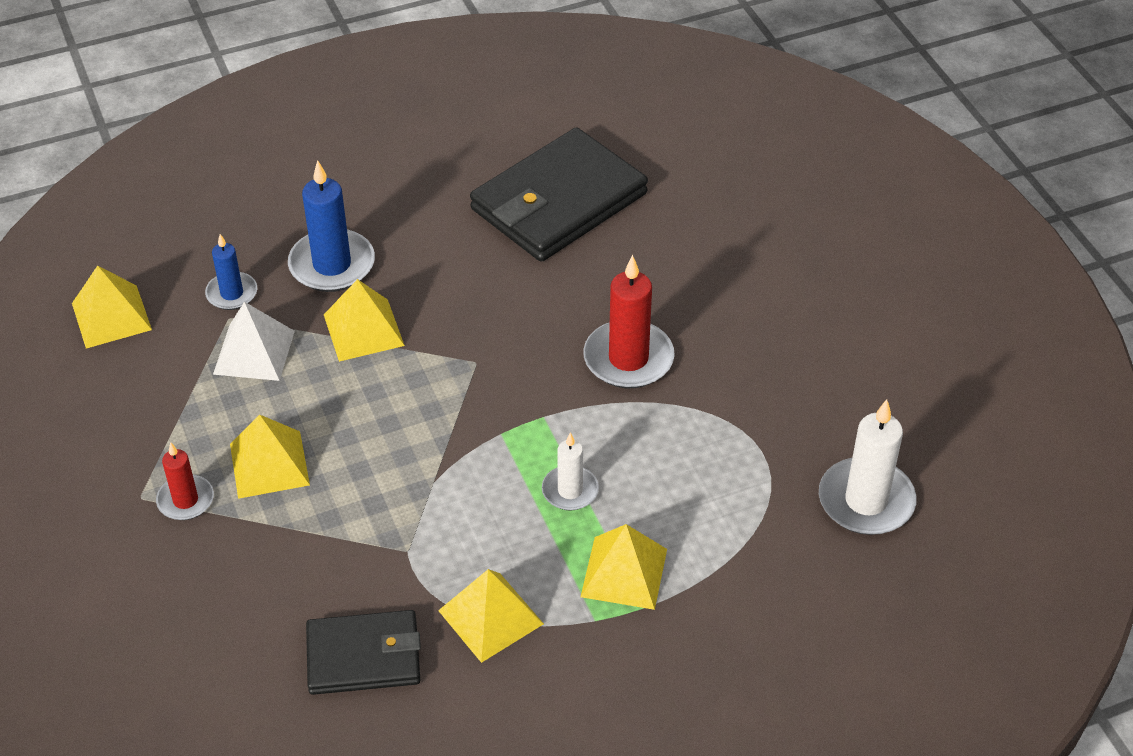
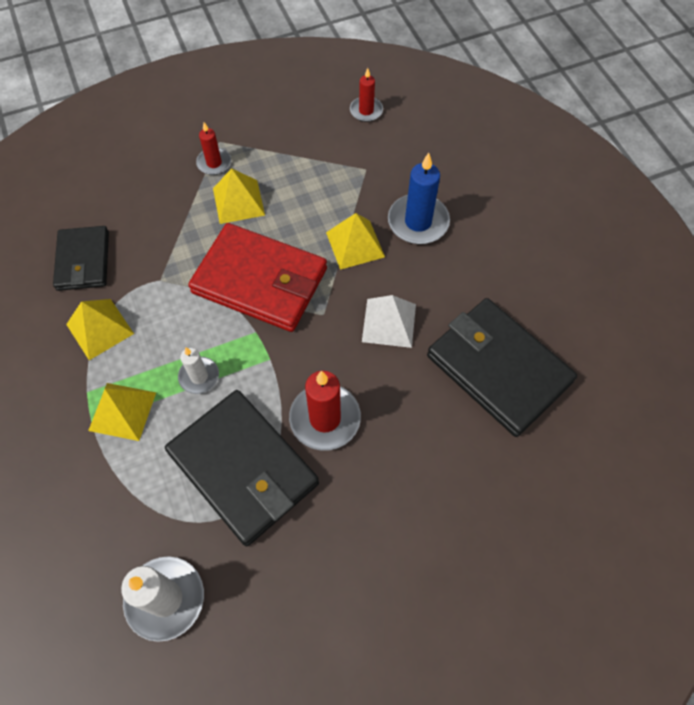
camera: 90 degrees right, 15 degrees up
(111, 316) = (366, 111): yellow pyramid -> red candle
(232, 293) = (388, 169): blue candle -> none
(254, 352) = (335, 185): white pyramid -> white pyramid (389, 322)
(418, 432) = (260, 281): none -> red wallet
(699, 436) = (243, 468): none -> black wallet

